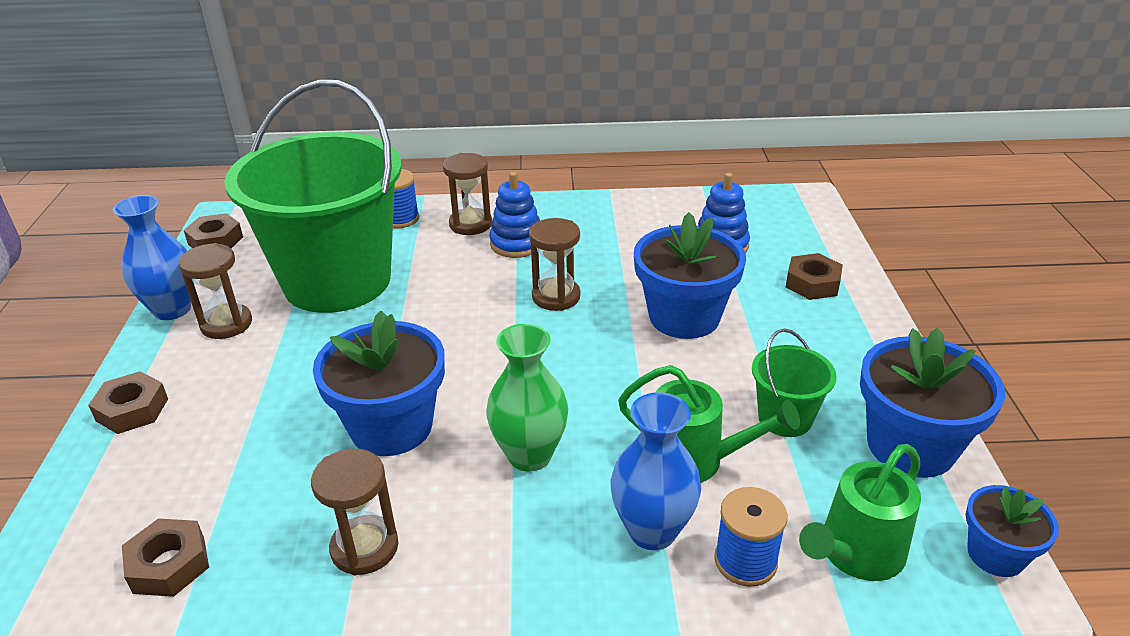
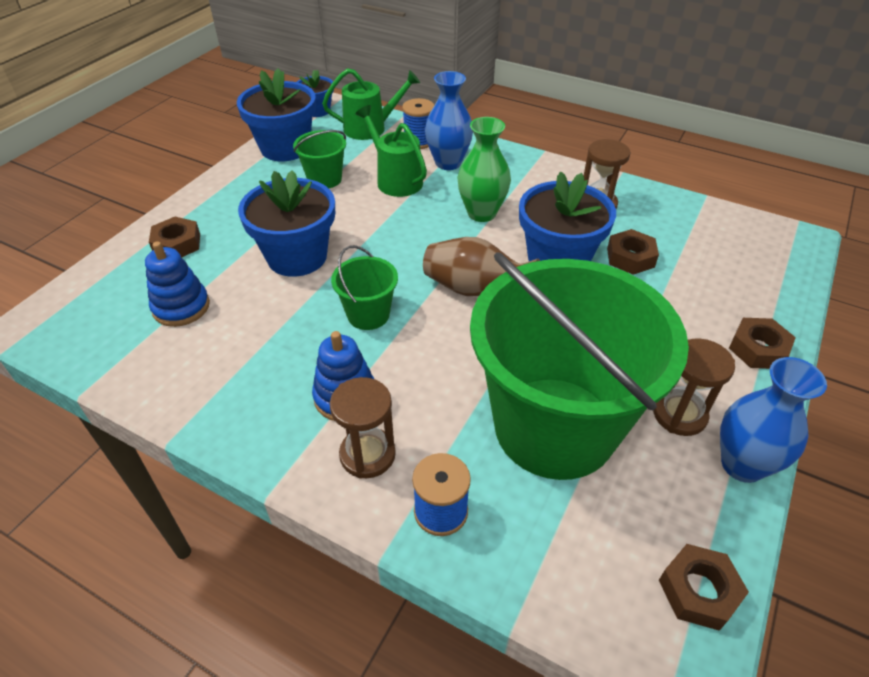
camera: 150 degrees left, 10 degrees up
(169, 564) = (710, 233): brown nut -> brown nut (630, 257)
(470, 356) = (475, 289): none -> brown vase
(556, 297) = (368, 314): brown hourglass -> green bucket

